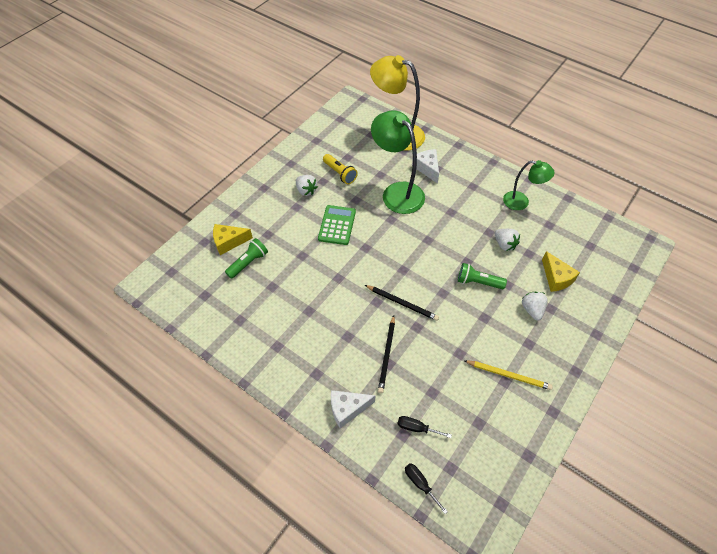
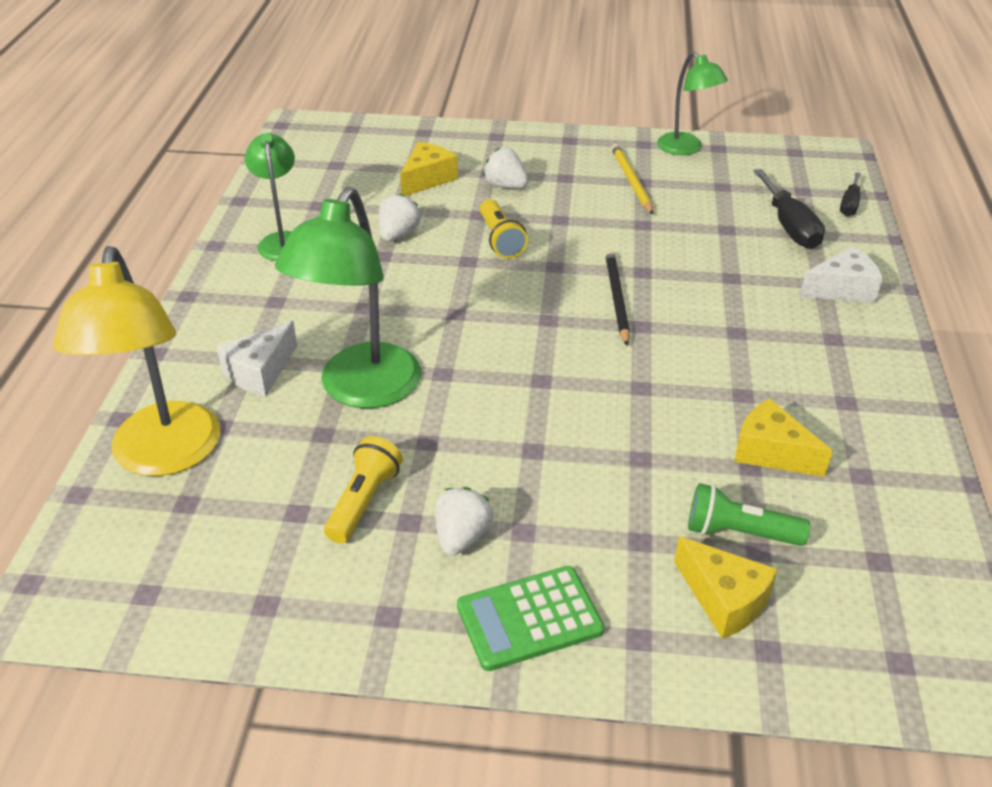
camera: 120 degrees left, 15 degrees down
(273, 298) = (771, 452): none -> yellow cheese
(337, 225) = (521, 441): green calculator -> green calculator (529, 618)
(347, 409) = (842, 289): white cheese -> white cheese turned 60 degrees counterclockwise
(387, 355) = (721, 283): black pencil -> none
(416, 428) = (789, 226): black screwdriver -> black screwdriver, size x1.67
(478, 282) = (500, 240): green flashlight -> yellow flashlight
(532, 310) = (505, 186): white strawberry -> white strawberry turned 75 degrees clockwise
(535, 433) = (686, 149): none -> green lamp

